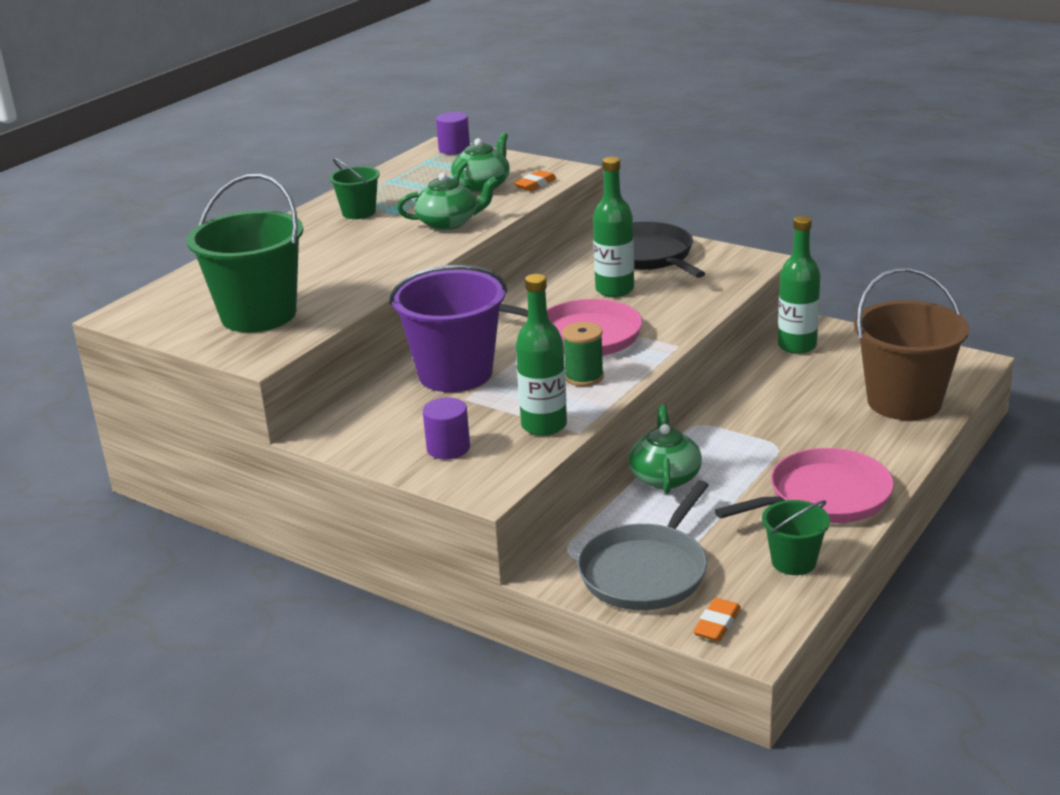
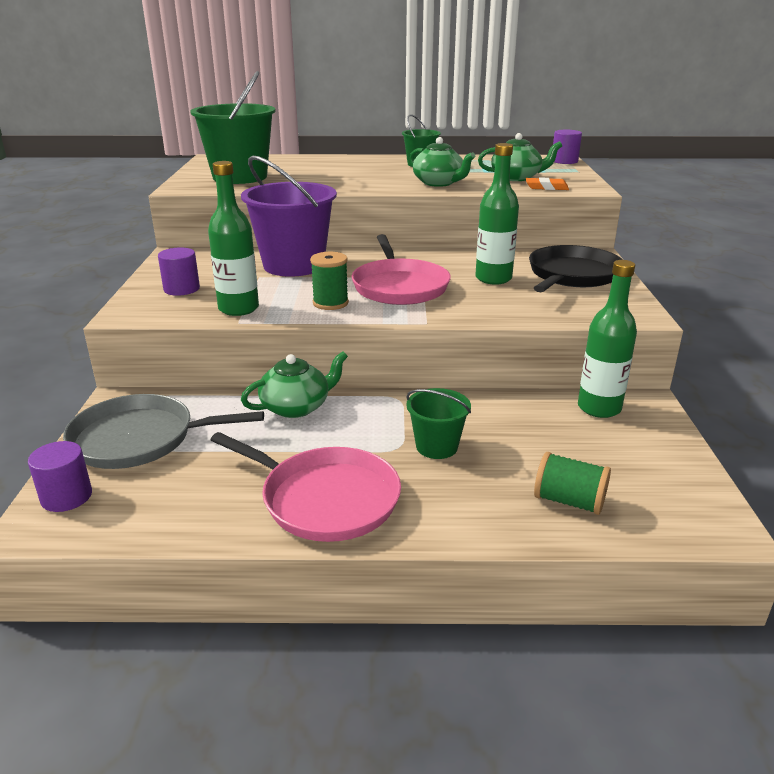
camera: 55 degrees right, 0 degrees up
(717, 624) = (66, 497): orange eraser -> purple cylinder
(793, 562) = (191, 512): green bucket -> green bucket (436, 447)
(904, 402) = (569, 501): brown bucket -> green spool

